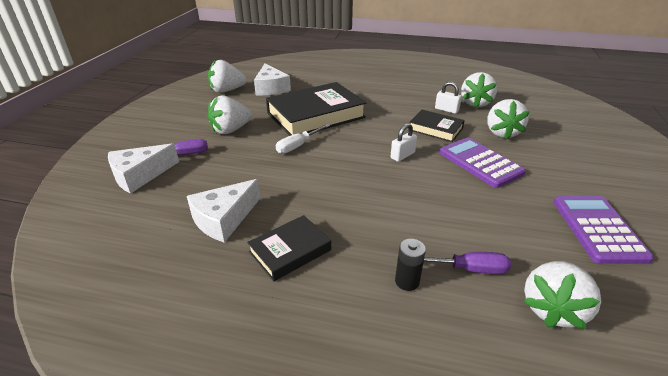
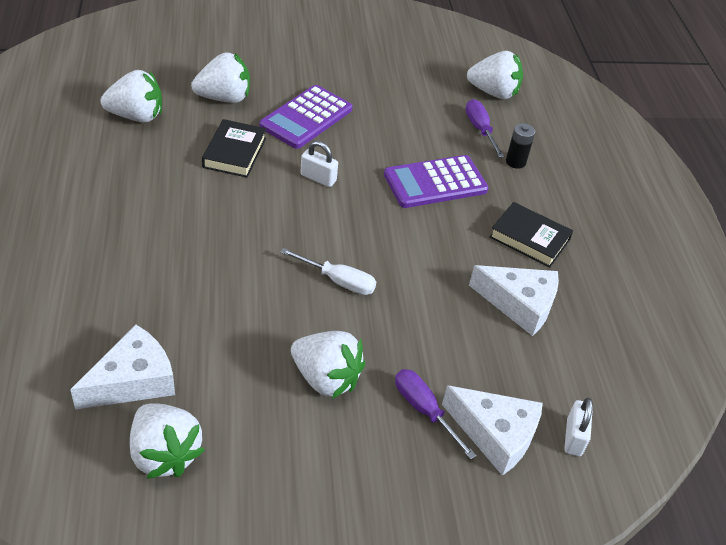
camera: 115 degrees left, 10 degrees up
(316, 115) = (234, 283): black book -> none
(446, 110) = (168, 143): white padlock -> white padlock (574, 437)
(598, 229) = (386, 59): purple calculator -> purple calculator (435, 182)

